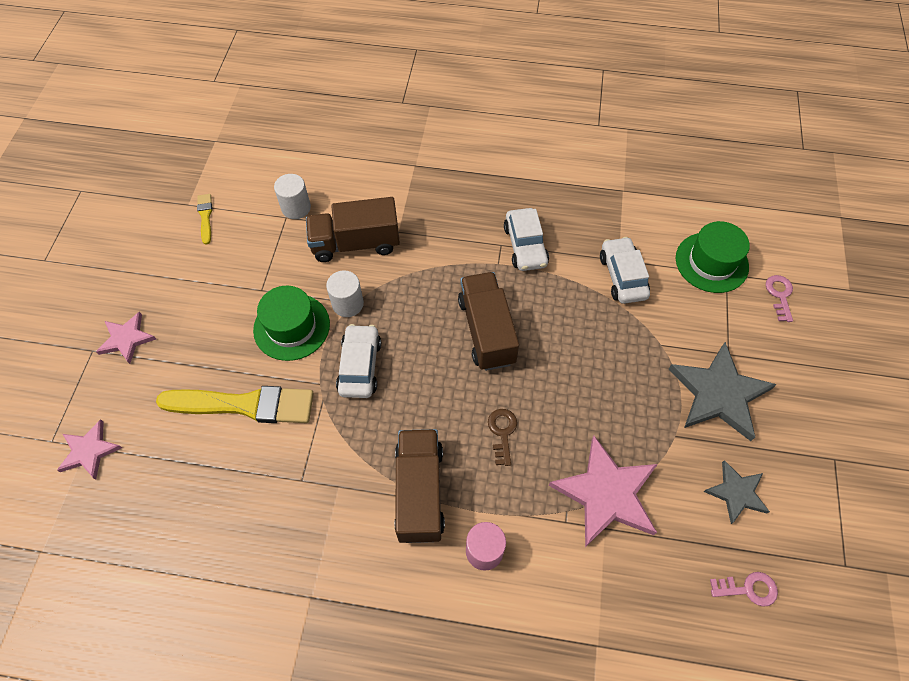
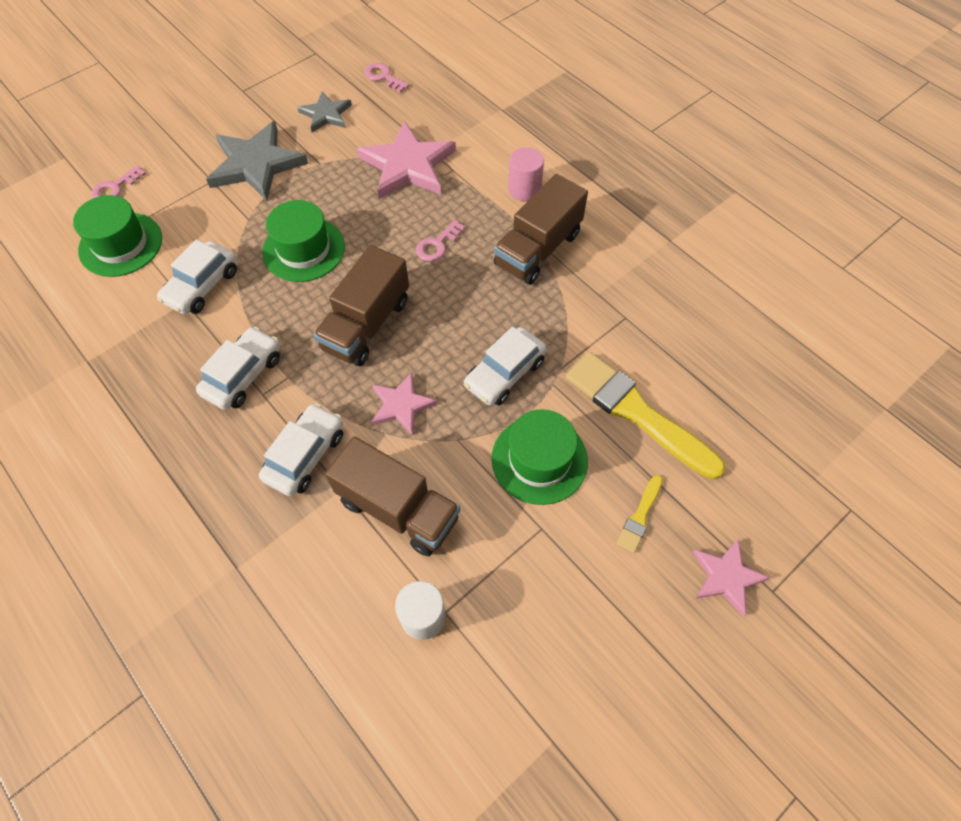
camera: 140 degrees left, 0 degrees up
(89, 451) = (813, 471): pink star -> pink star (401, 405)
(205, 217) = (542, 697): yellow brush -> yellow brush (640, 516)
(348, 304) = (465, 443): white cylinder -> none
(437, 232) = (305, 455): none -> white car
(502, 432) = (437, 245): brown key -> pink key
(592, 352) = (303, 249): none -> green hat

